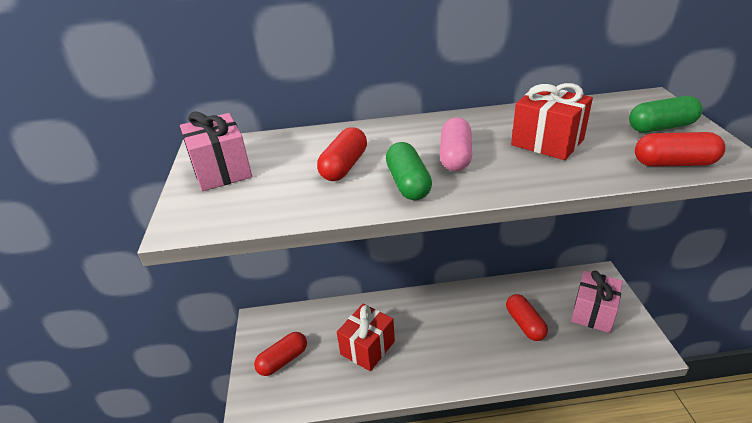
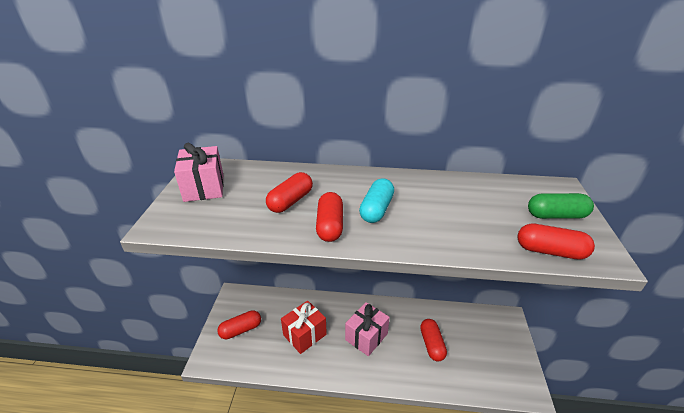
camera: 10 degrees right, 0 degrees up
(408, 183) = (330, 225): green capsule -> red capsule
(455, 156) = (376, 209): pink capsule -> turquoise capsule
(547, 142) = (454, 211): red gift -> none
(593, 312) = (491, 348): pink gift -> pink gift (366, 337)

